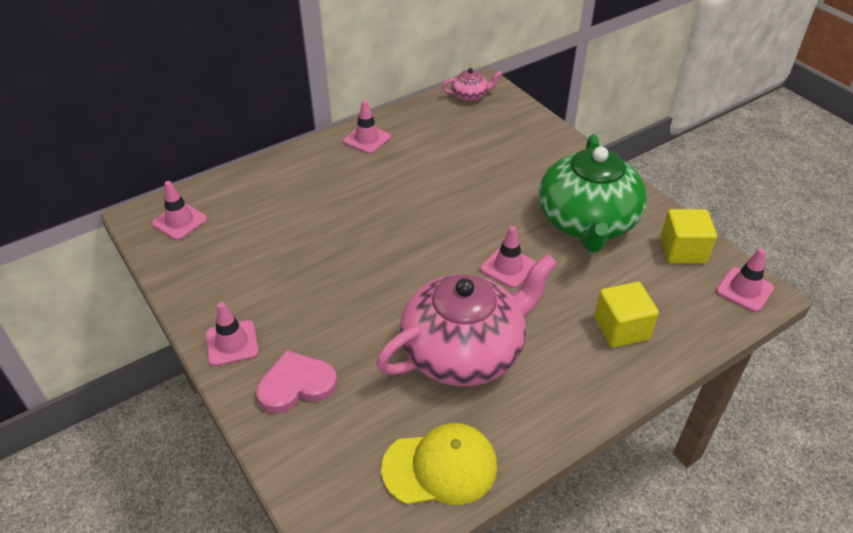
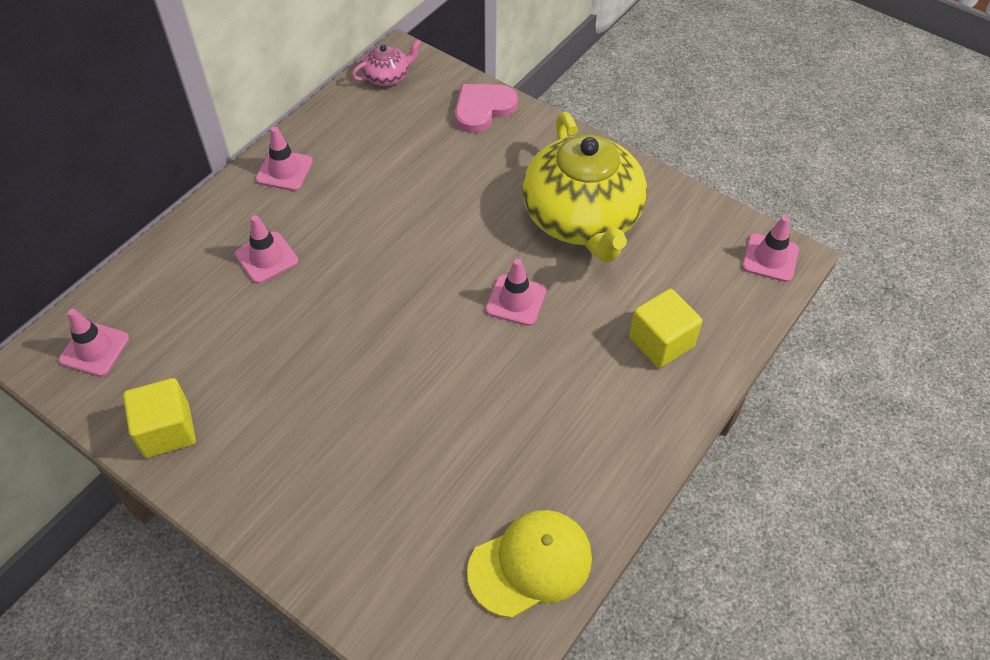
camera: 20 degrees left, 10 degrees up
(232, 343) = (235, 492): pink traffic cone -> pink traffic cone (266, 258)
(296, 385) = (334, 519): pink heart -> pink heart (483, 109)
(464, 351) = (505, 419): pink teapot -> none
(587, 222) = (582, 218): green teapot -> yellow teapot
(683, 250) = (694, 227): yellow cube -> yellow cube (167, 430)

